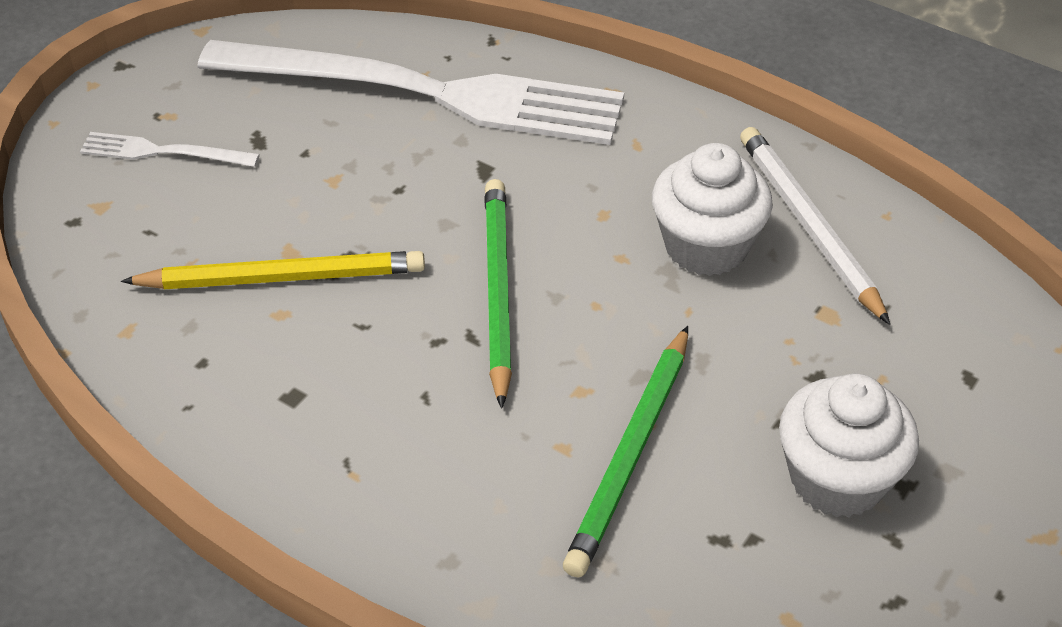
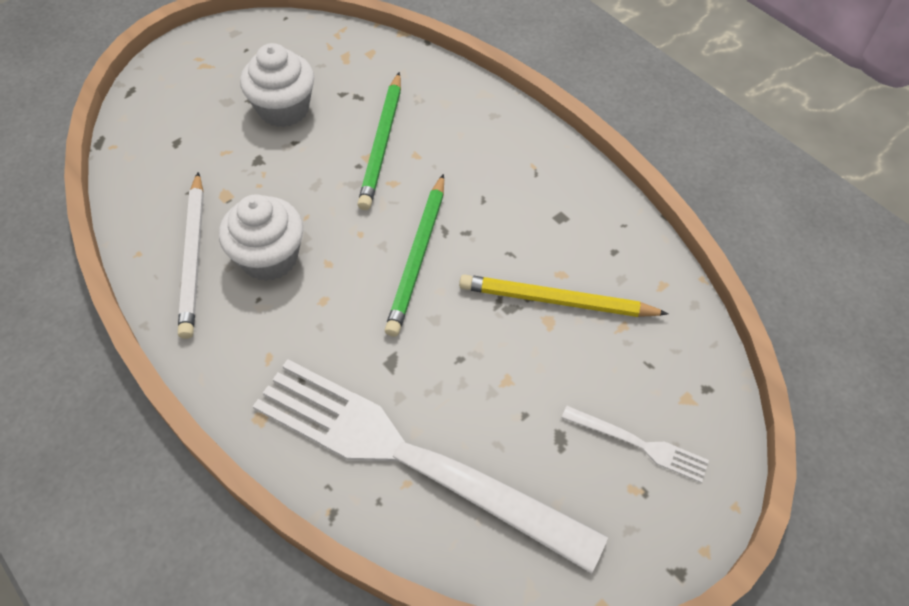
camera: 165 degrees left, 10 degrees up
(630, 454) = (382, 143): green pencil -> green pencil turned 150 degrees clockwise

